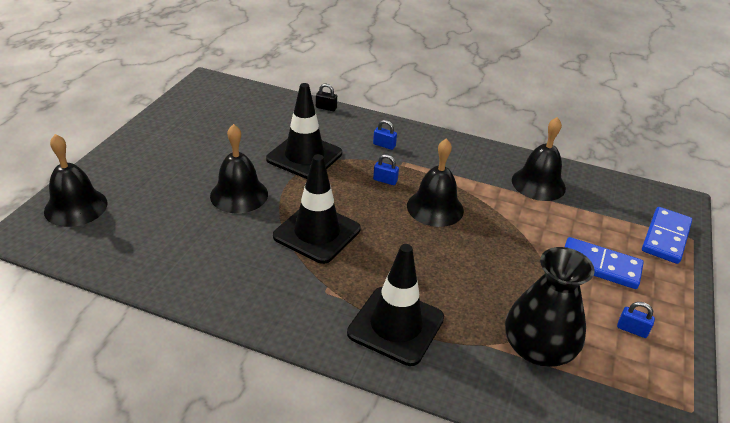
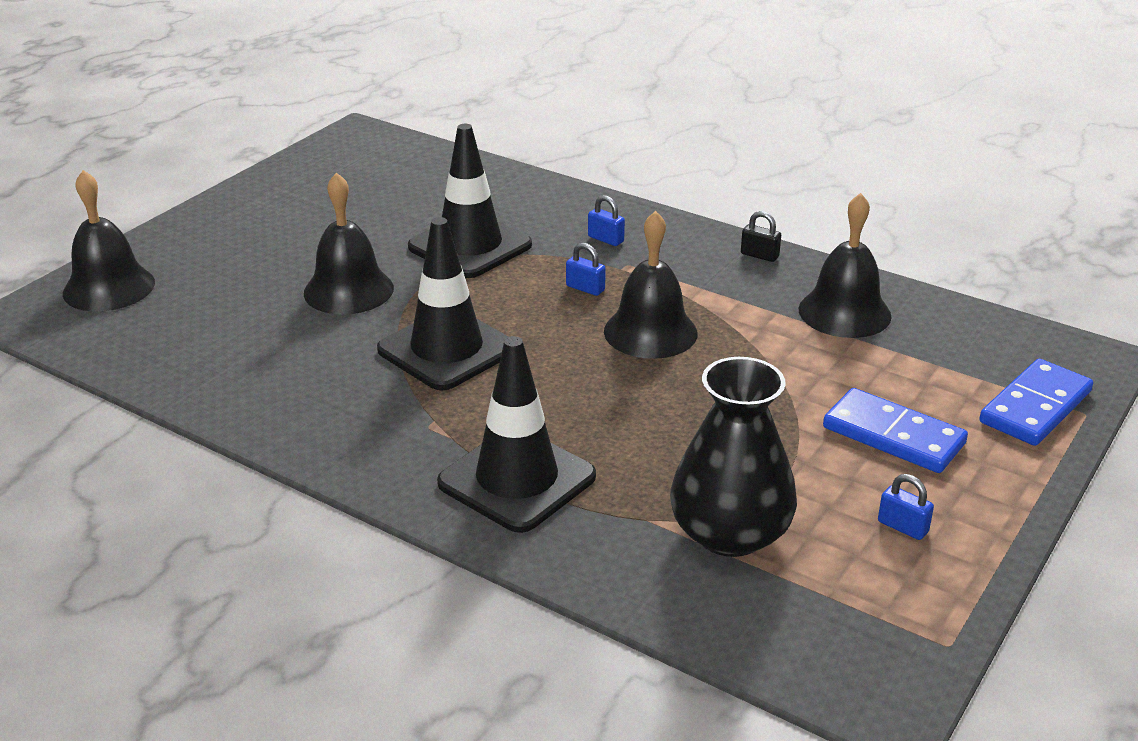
camera: 15 degrees right, 5 degrees down
(326, 108) = (533, 181): black padlock -> black padlock (759, 255)

